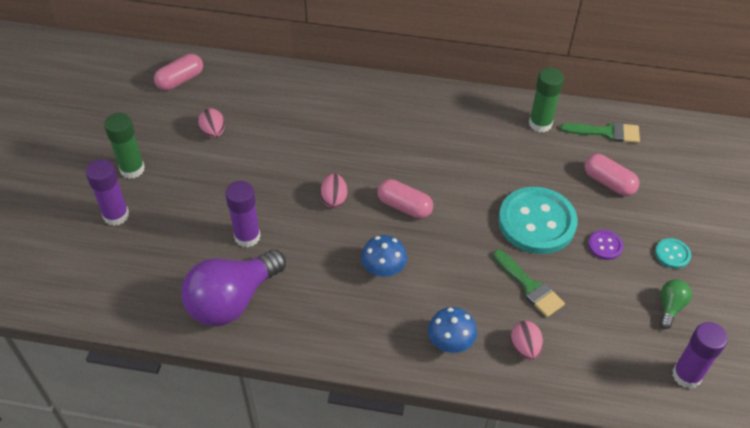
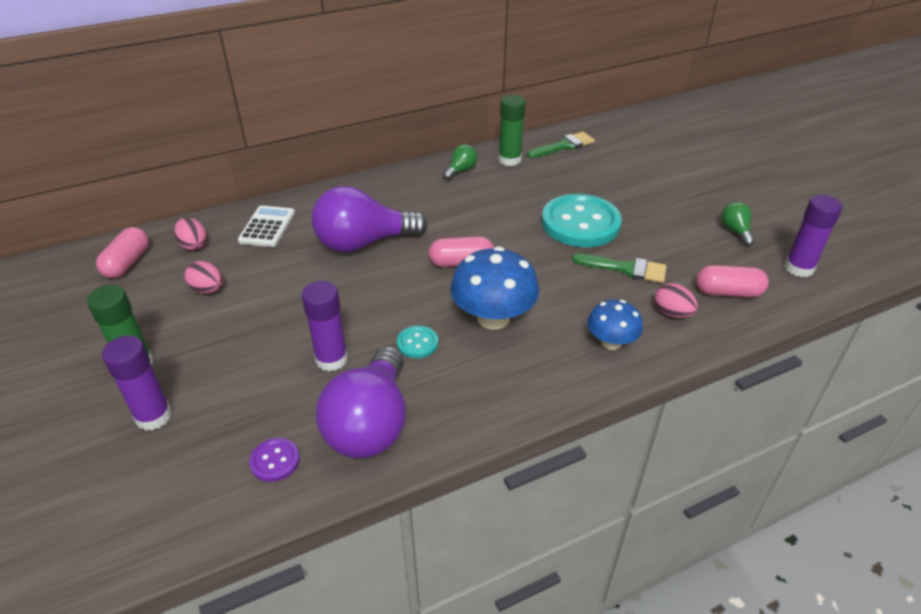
camera: 35 degrees left, 10 degrees down
(292, 95) = (267, 227): none -> white calculator
(334, 199) = (390, 287): pink egg -> pink egg (193, 245)
(348, 148) = (363, 243): none -> purple light bulb
(383, 269) = (493, 318): blue mushroom -> blue mushroom, size x1.66
(487, 114) = (461, 170): none -> green light bulb
(605, 246) = (646, 215): purple button -> purple button (275, 461)
(608, 182) = (602, 175): pink capsule -> pink capsule (728, 292)
(672, 254) = (697, 198): turquoise button -> turquoise button (417, 343)

